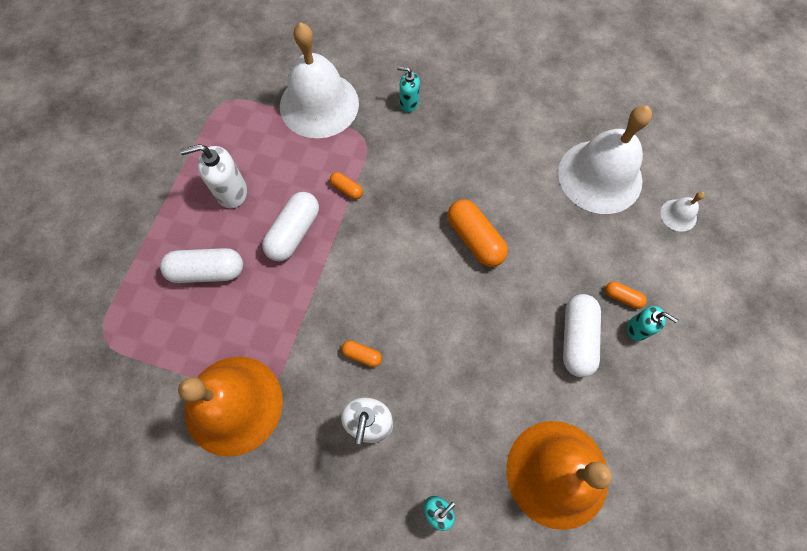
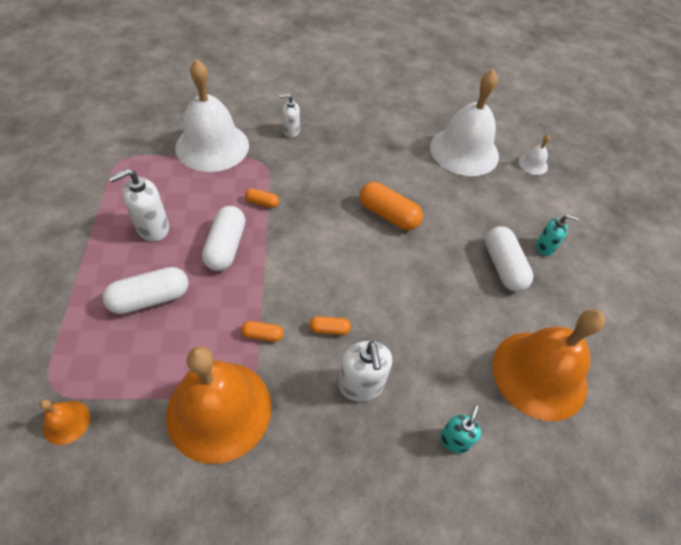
camera: 25 degrees left, 15 degrees down
(106, 373) = (66, 422): none -> orange bell
(409, 103) = (291, 131): turquoise soap dispenser -> white soap dispenser
(622, 297) = (522, 228): orange capsule -> orange capsule (262, 335)

